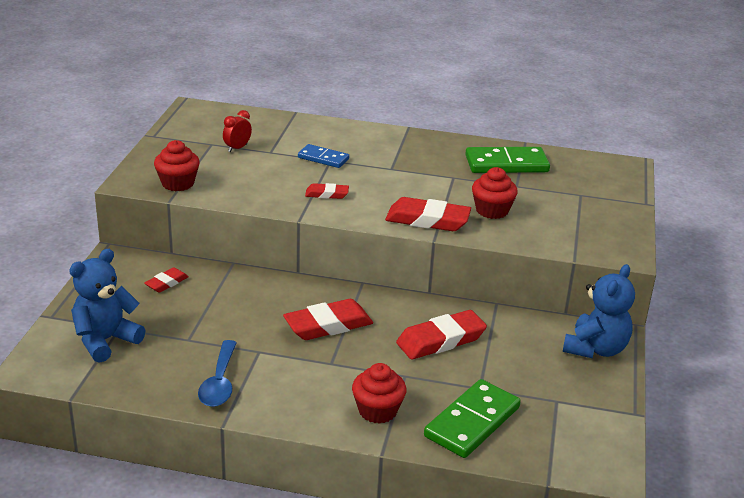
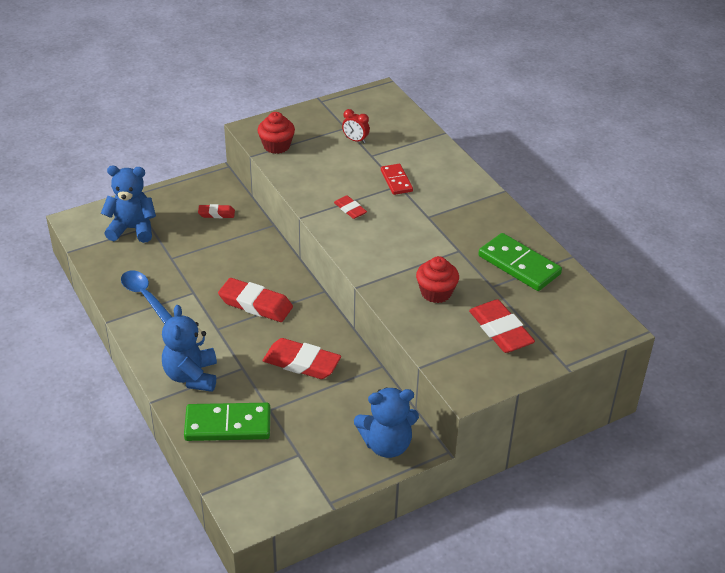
camera: 50 degrees right, 10 degrees up
(219, 383) = (144, 296): blue spoon -> blue spoon turned 90 degrees clockwise
(237, 148) = (355, 140): red clock -> red clock turned 150 degrees counterclockwise
(323, 158) = (396, 181): blue domino -> red domino
(377, 410) = (191, 376): red cupcake -> blue teddy bear
(427, 220) = (379, 270): red eraser -> red eraser (500, 330)

